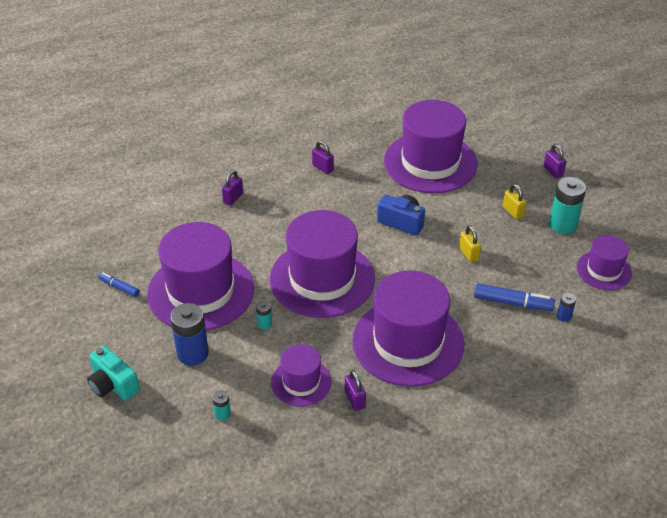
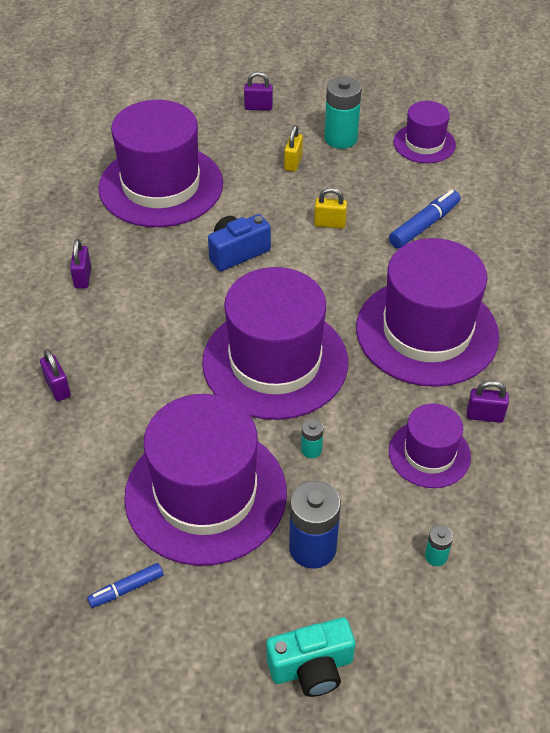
camera: 60 degrees left, 5 degrees up
(323, 168) = (83, 277): purple padlock -> purple padlock turned 75 degrees counterclockwise
(512, 212) = (293, 163): yellow padlock -> yellow padlock turned 75 degrees counterclockwise
(564, 316) = (466, 199): blue battery -> none

